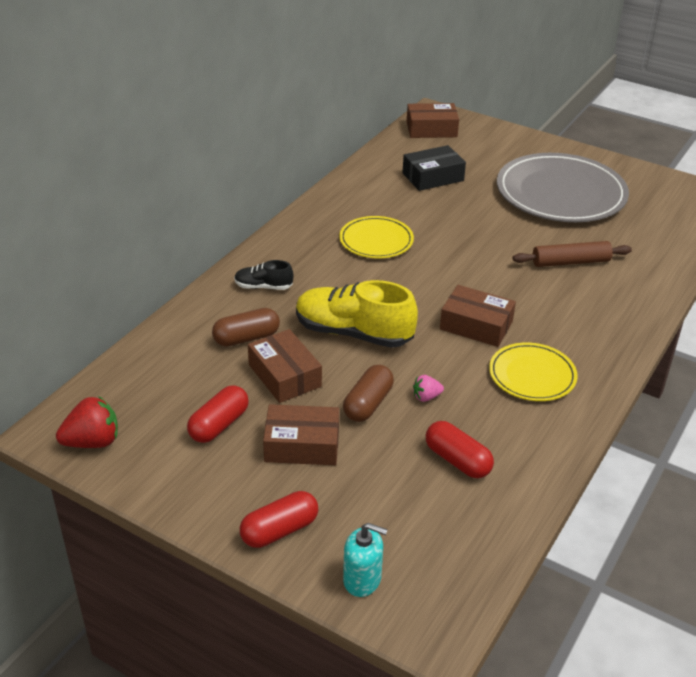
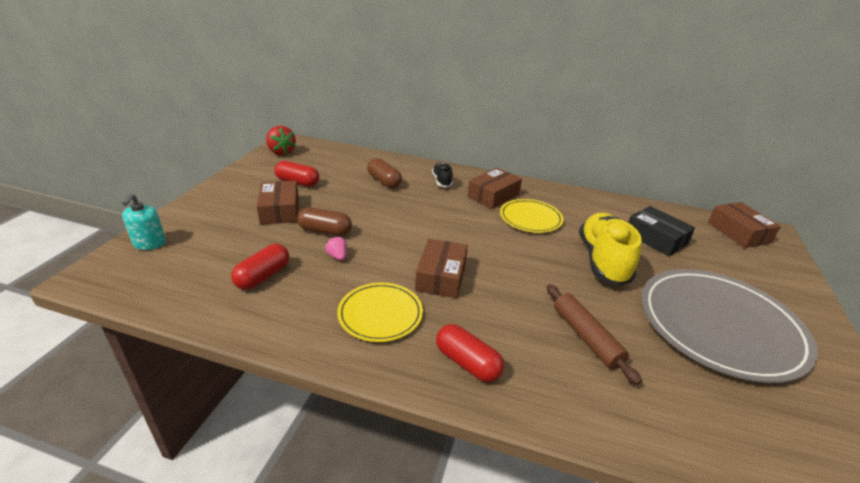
camera: 75 degrees right, 5 degrees down
(279, 530) = (202, 210): red capsule -> red capsule (467, 363)
(284, 375) = (349, 197): brown box -> brown box (493, 195)
(353, 333) = (405, 218): yellow shoe -> yellow shoe (603, 260)

